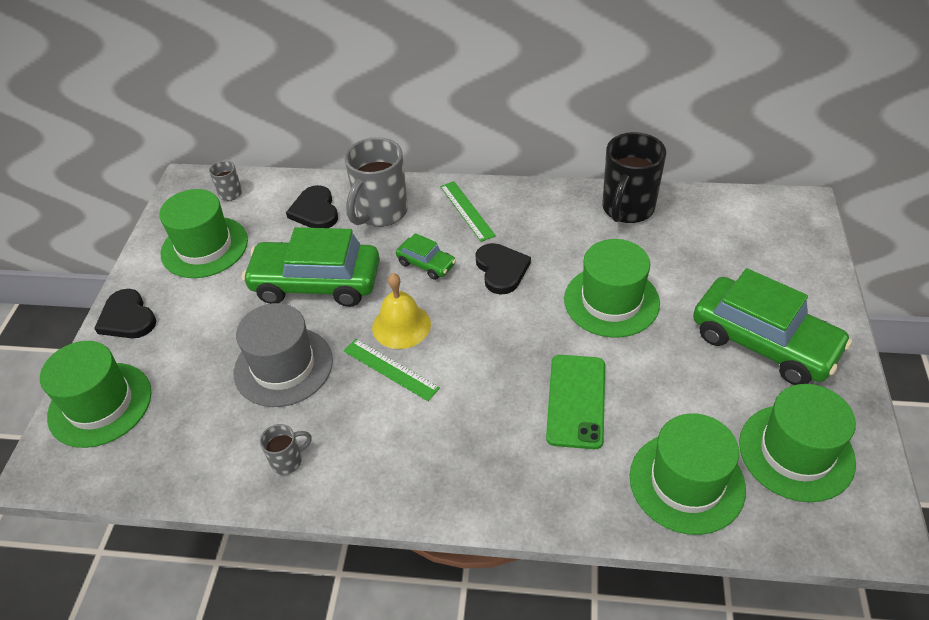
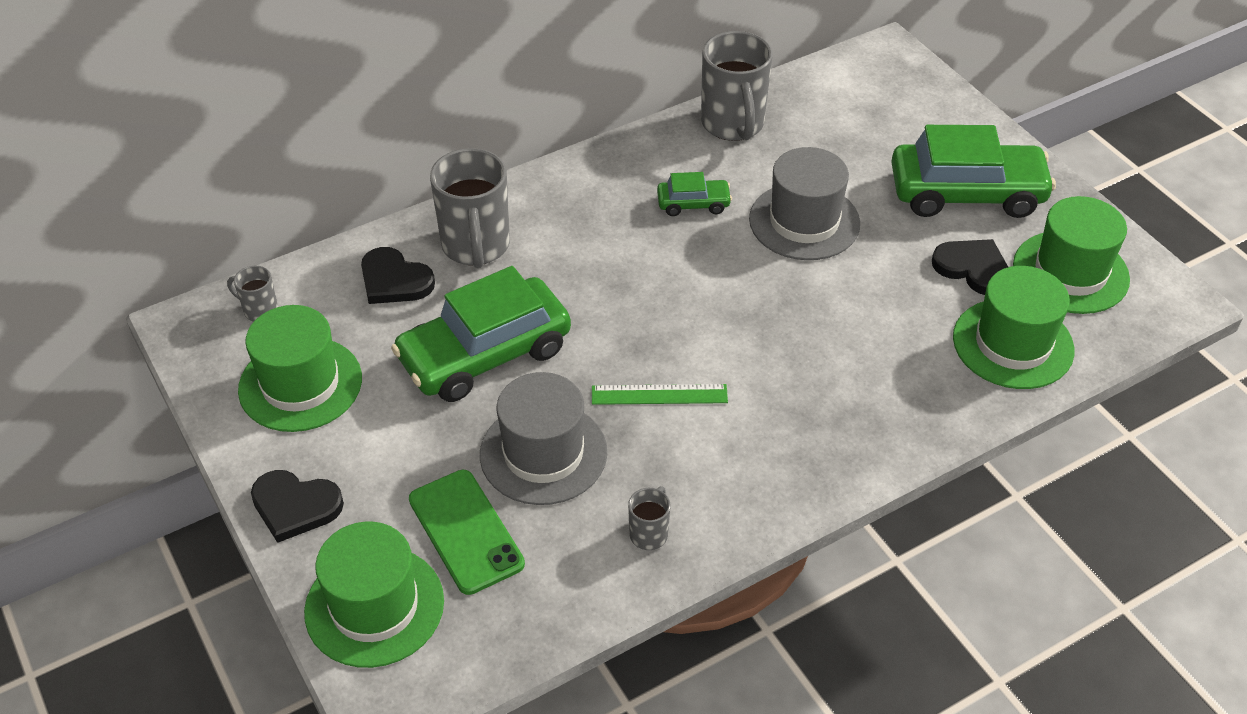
camera: 40 degrees left, 0 degrees up
(401, 325) = (625, 348): yellow bell -> none
(426, 264) = (585, 275): green car -> green car (693, 204)
(467, 210) = (570, 200): green ruler -> none
(501, 270) = (669, 243): black heart -> black heart (973, 268)
(576, 401) = (861, 328): green phone -> green phone (466, 531)
(611, 301) = (804, 221): green hat -> grey hat
(627, 209) = (733, 125): black mug -> grey mug

